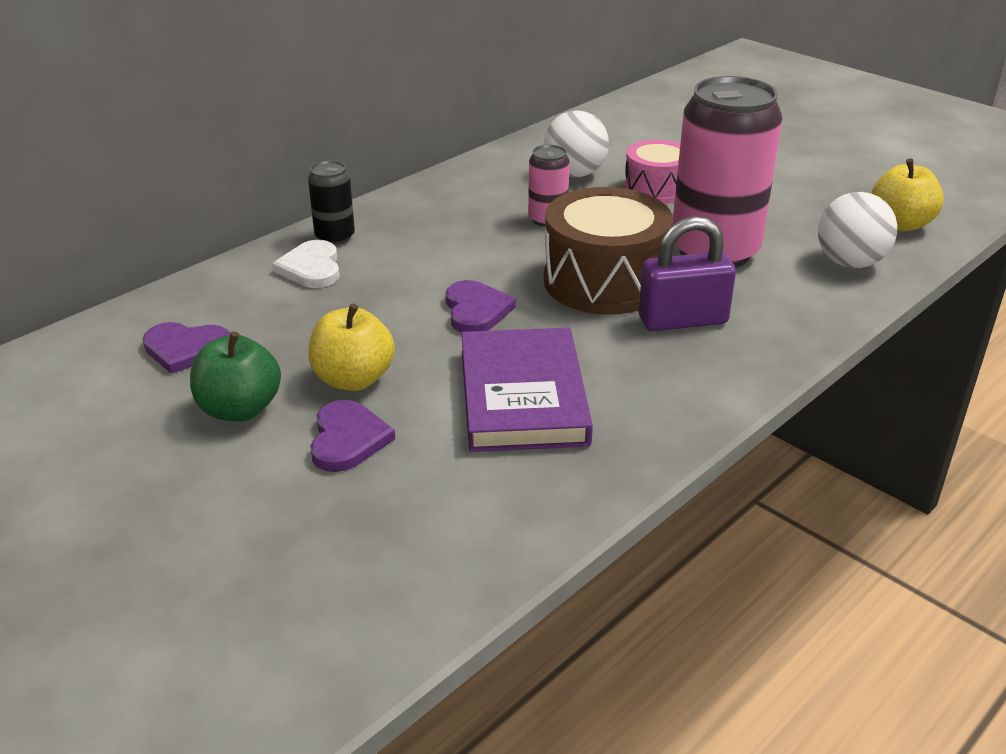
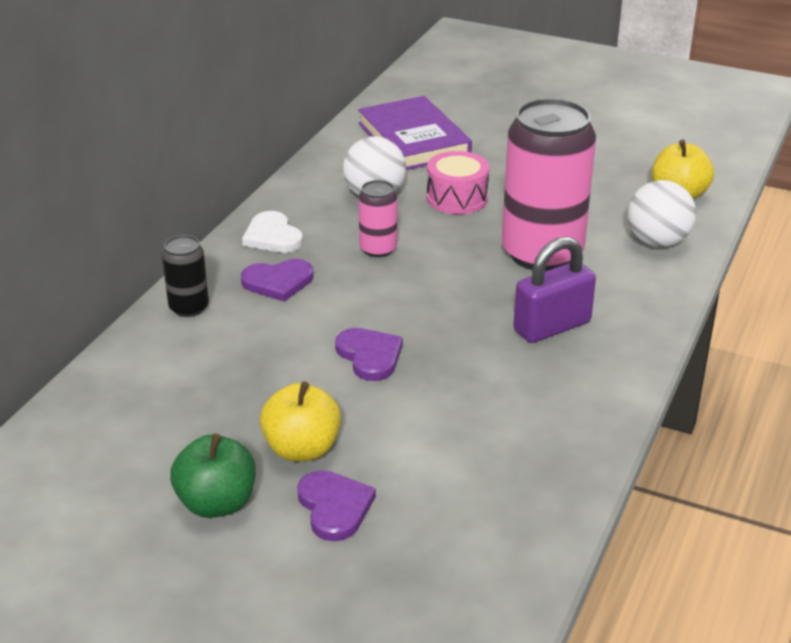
camera: 20 degrees left, 0 degrees up
(186, 349) = (123, 456): purple heart -> purple heart (278, 282)
(311, 268) = (188, 345): white heart -> white heart (272, 236)
(523, 396) = (460, 430): purple book -> purple book (414, 139)
(604, 281) = (465, 302): brown drum -> none

